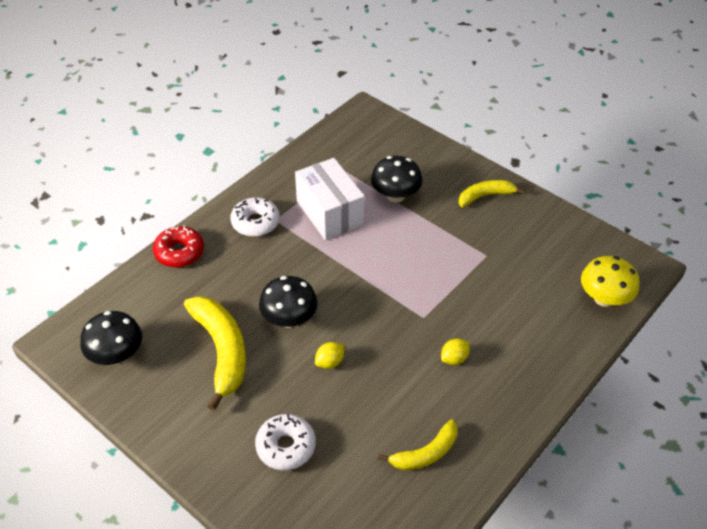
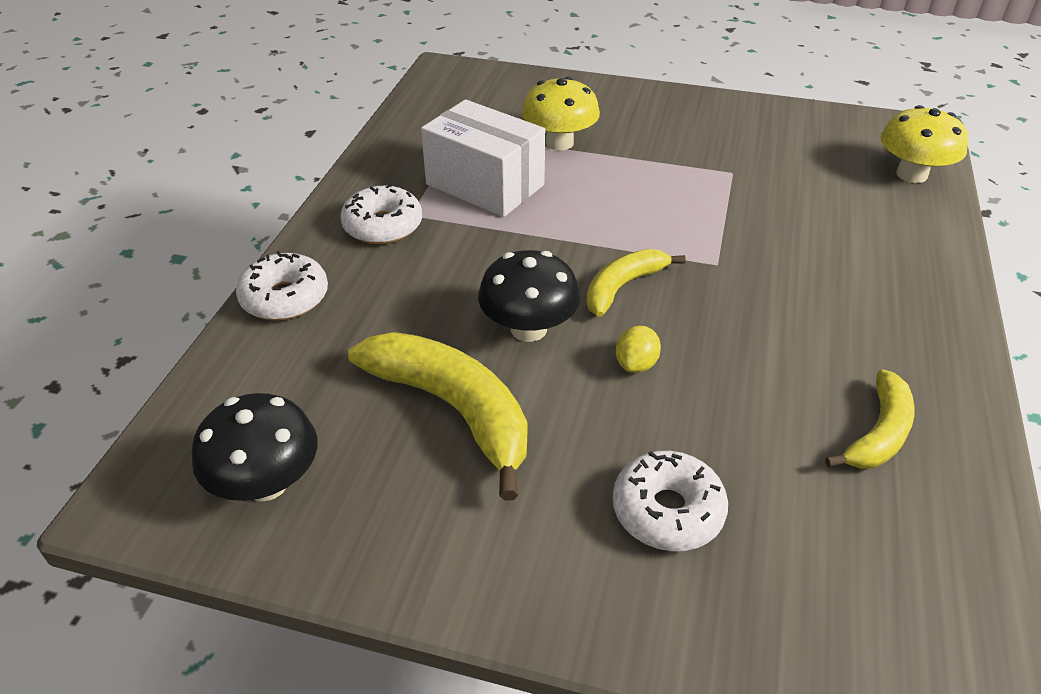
camera: 25 degrees left, 5 degrees down
(179, 252) = (285, 298): red donut -> white donut
(395, 195) = (559, 142): black mushroom -> yellow mushroom
(454, 358) = (802, 299): yellow lemon -> none
(485, 196) = (673, 114): yellow banana -> yellow banana (622, 287)

